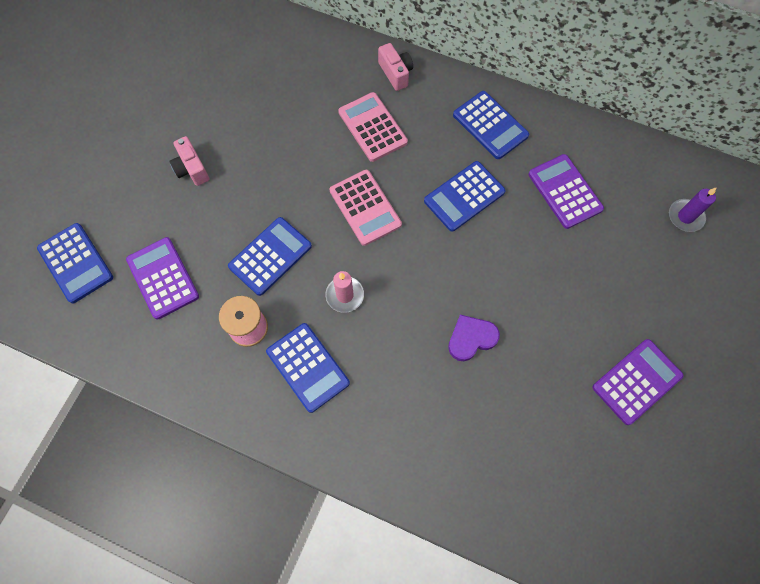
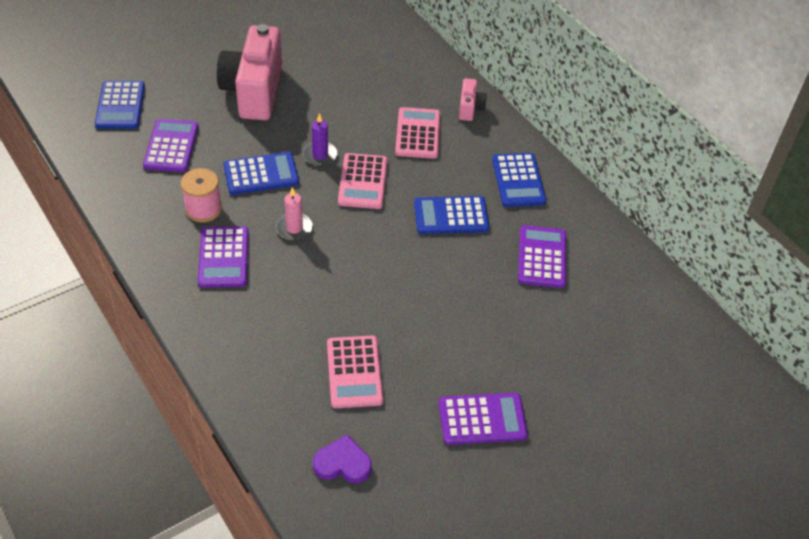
camera: 30 degrees right, 20 degrees down
(192, 169) = (254, 91): pink camera -> pink camera, size x2.22
(307, 367) = (223, 257): blue calculator -> purple calculator
(471, 338) = (368, 311): purple heart -> purple heart (342, 463)
(507, 407) = (354, 372): none -> pink calculator
(685, 217) = (638, 331): purple candle -> purple candle (320, 155)

